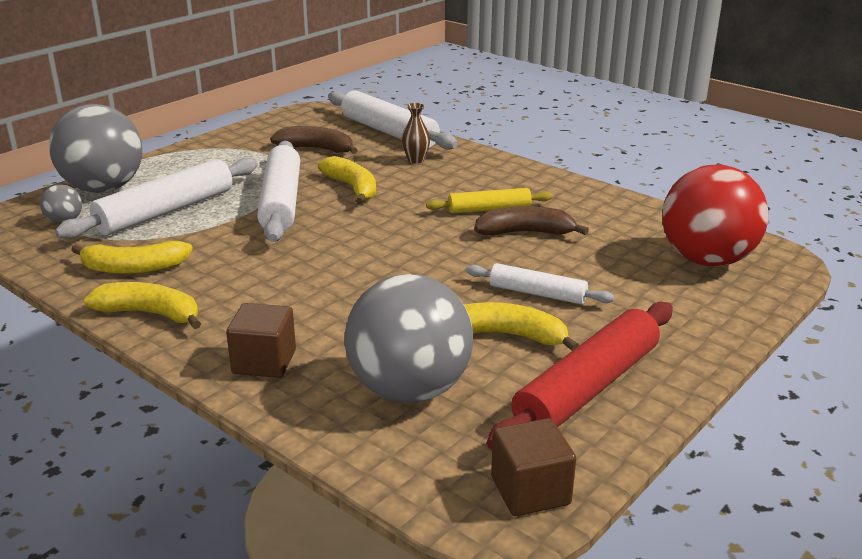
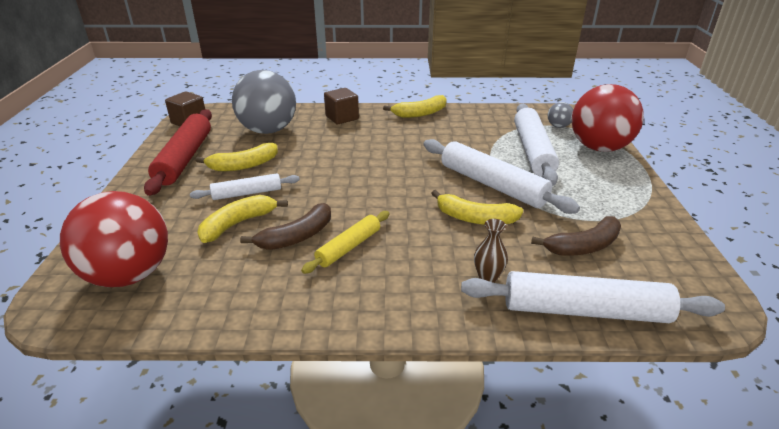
camera: 140 degrees right, 5 degrees up
(104, 188) = (599, 148): grey ball -> red ball
(134, 268) = (470, 123): yellow banana -> yellow banana (238, 224)

